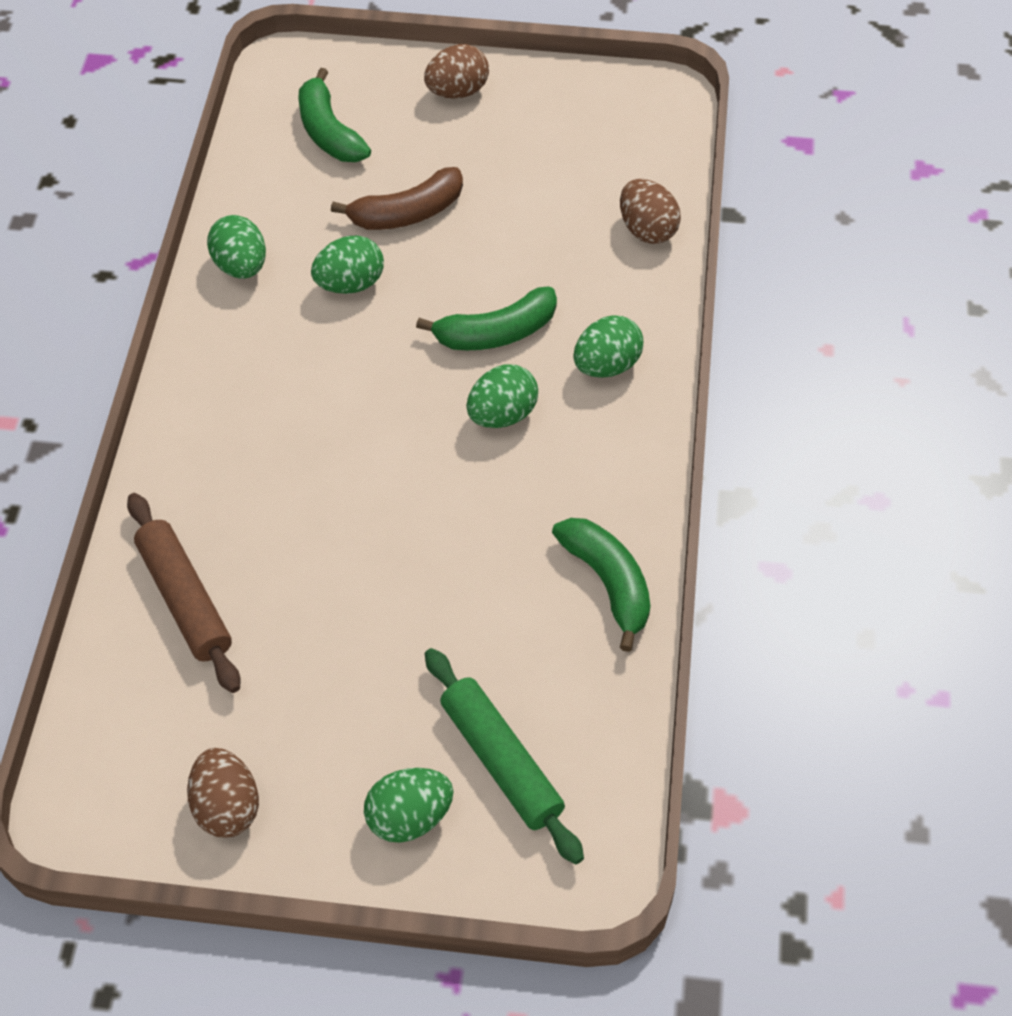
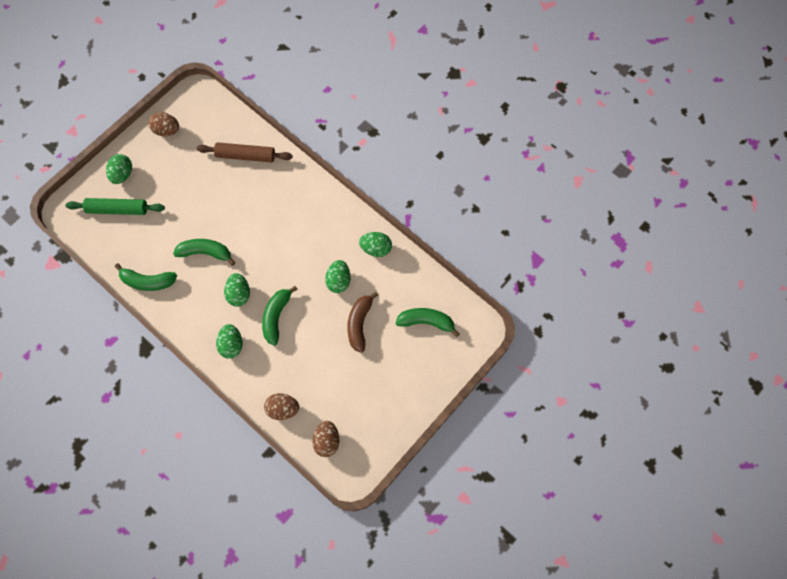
camera: 125 degrees right, 15 degrees up
(457, 92) = (414, 388): brown egg -> brown egg (327, 441)
(465, 525) = (205, 253): none -> green banana

